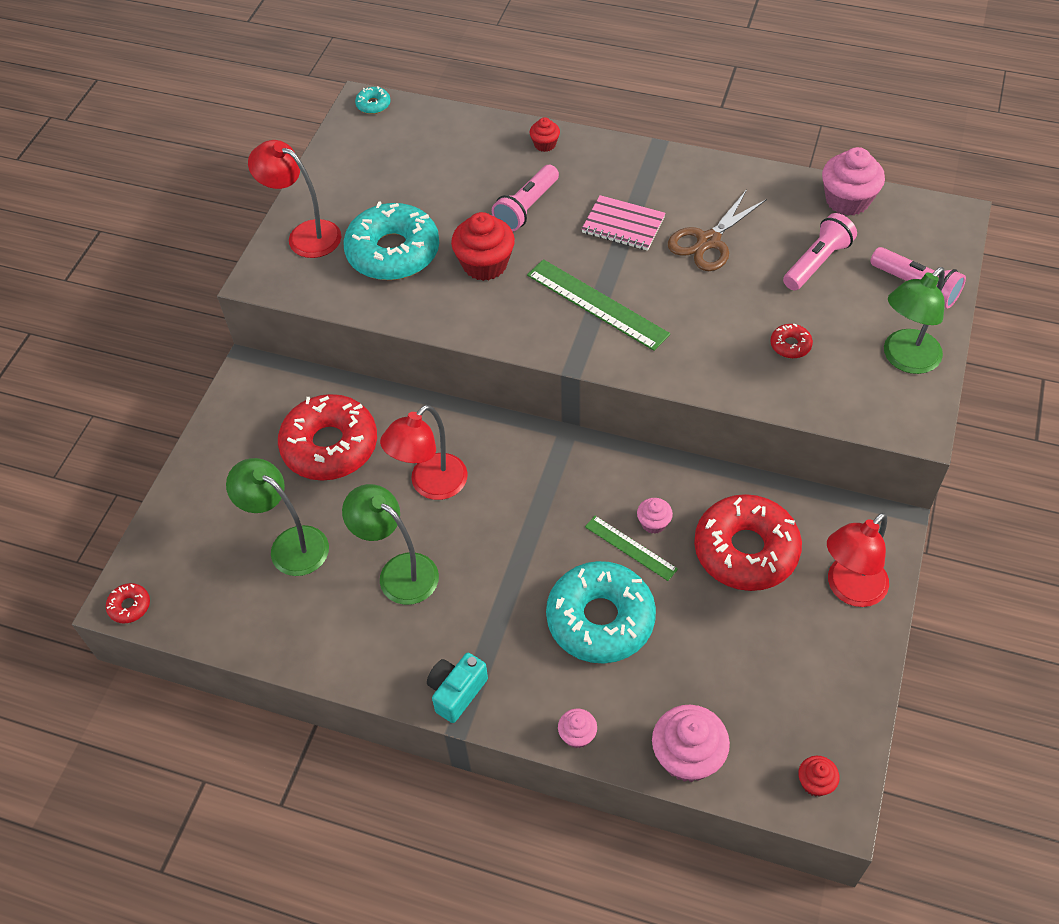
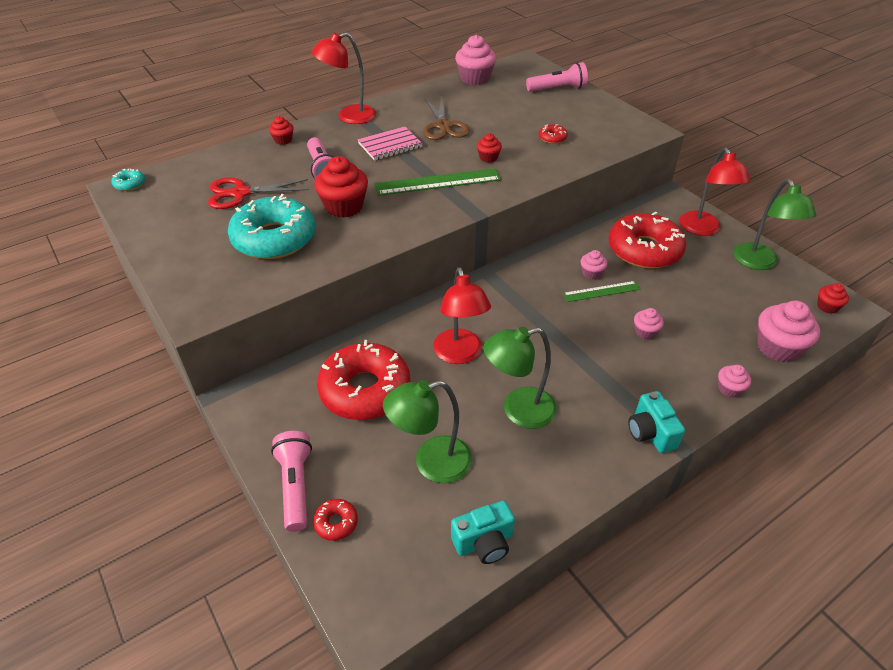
camera: 55 degrees left, 10 degrees down
(129, 606) = (383, 619): red donut -> red donut (336, 522)
(239, 630) = (484, 542): none -> turquoise camera
(305, 235) = (192, 270): red lamp -> red lamp (349, 117)
(432, 182) = (240, 193): none -> red scissors
(600, 619) = (645, 332): turquoise donut -> pink cupcake
(686, 315) = (488, 158): none -> red cupcake
(817, 262) = (505, 105): pink flashlight -> pink flashlight (296, 485)
(905, 359) = (602, 113): green lamp -> green lamp (759, 263)

